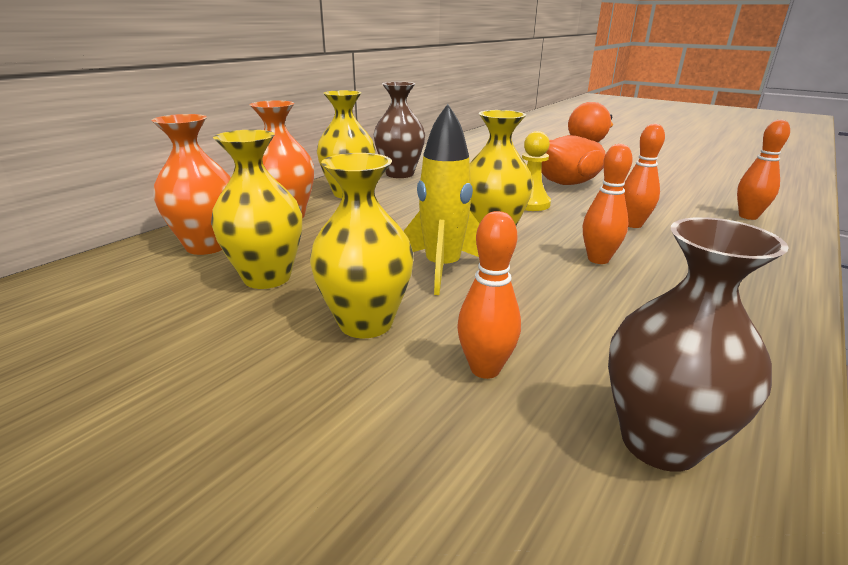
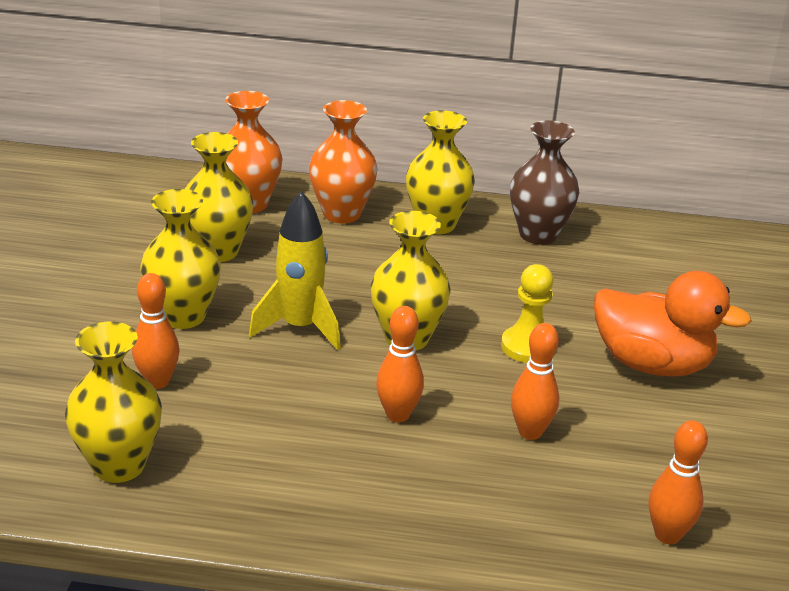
camera: 60 degrees right, 5 degrees up
(659, 442) = (119, 465): brown vase -> yellow vase

